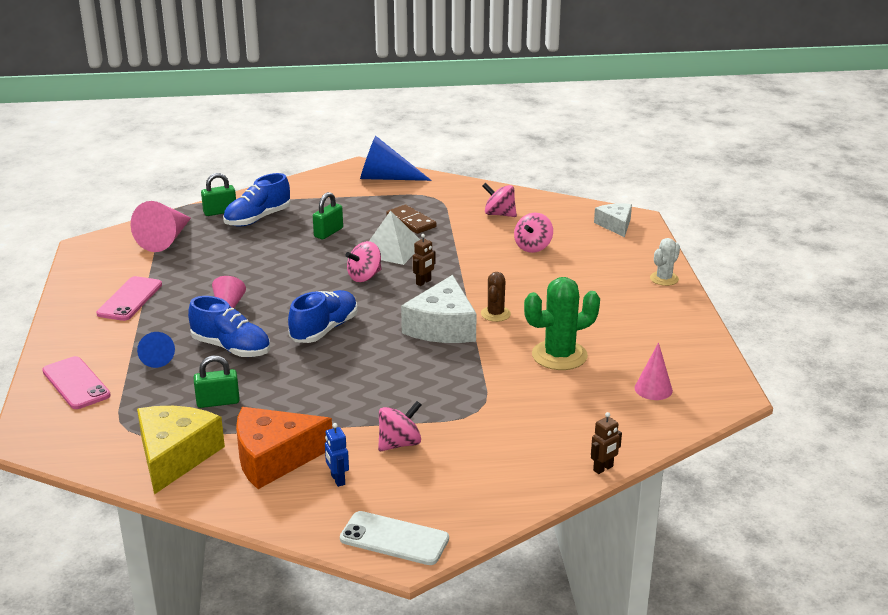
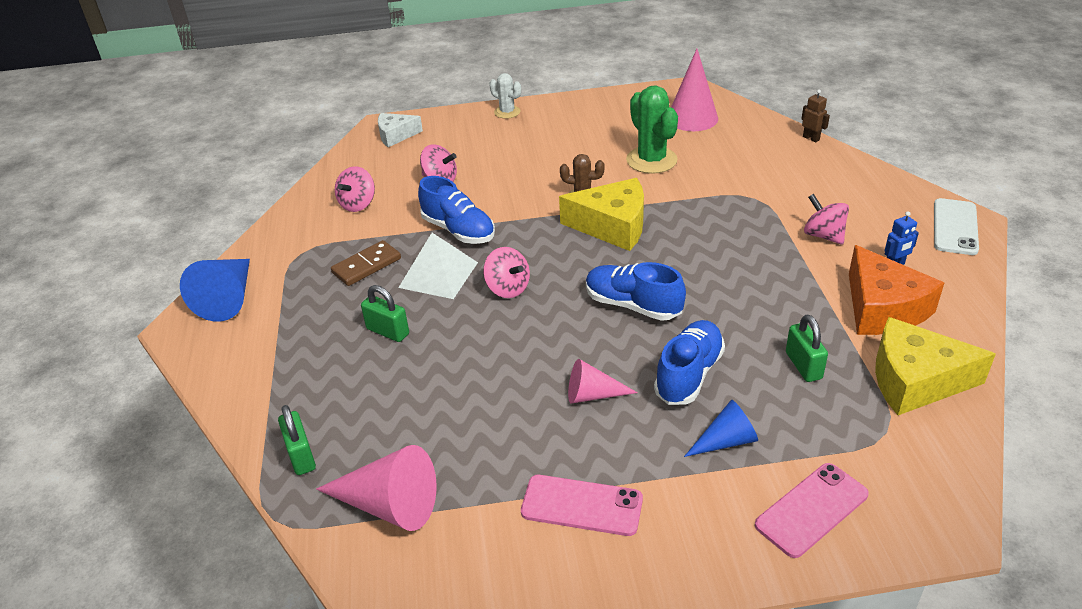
camera: 90 degrees left, 10 degrees up
(257, 219) = (333, 408): blue shoe -> blue shoe (458, 230)
(423, 282) = (519, 245): brown robot -> none
(442, 327) = (612, 226): white cheese -> yellow cheese
(653, 389) = (692, 118): pink cone -> pink cone, size x1.64

